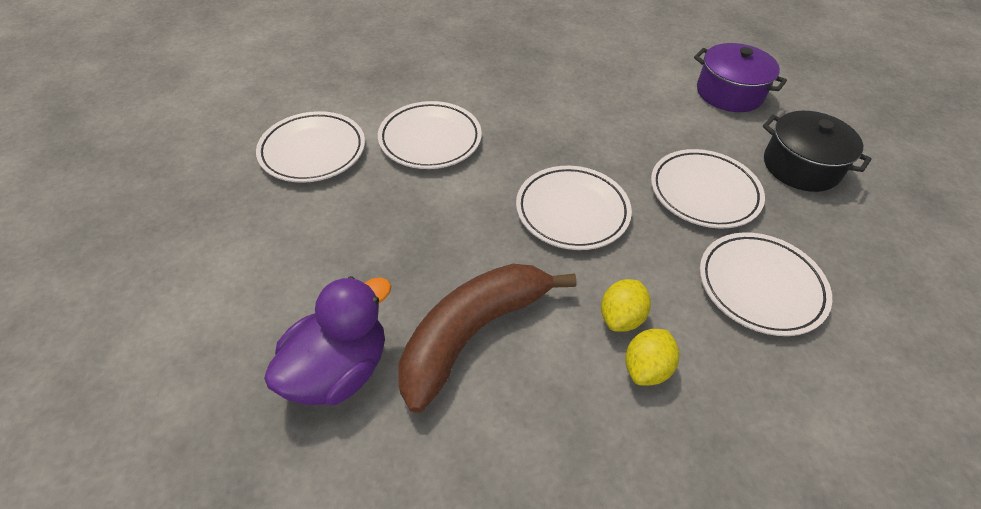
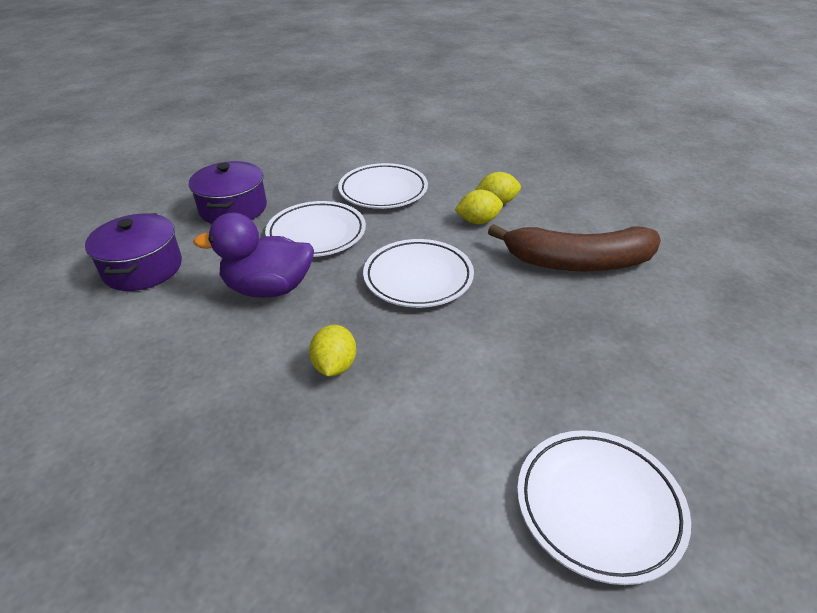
camera: 130 degrees left, 10 degrees down
(338, 370) = (688, 294): purple duck -> purple duck (268, 288)
(430, 140) = (447, 417): white plate -> none
(524, 123) = (335, 366): none -> yellow lemon
(801, 166) = (233, 208): black pot -> purple pot

